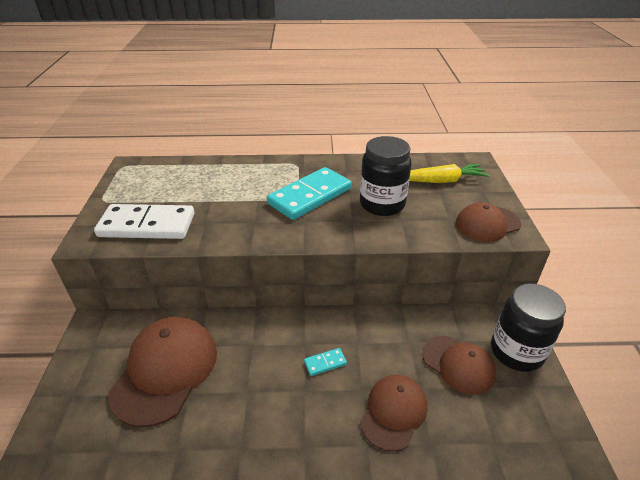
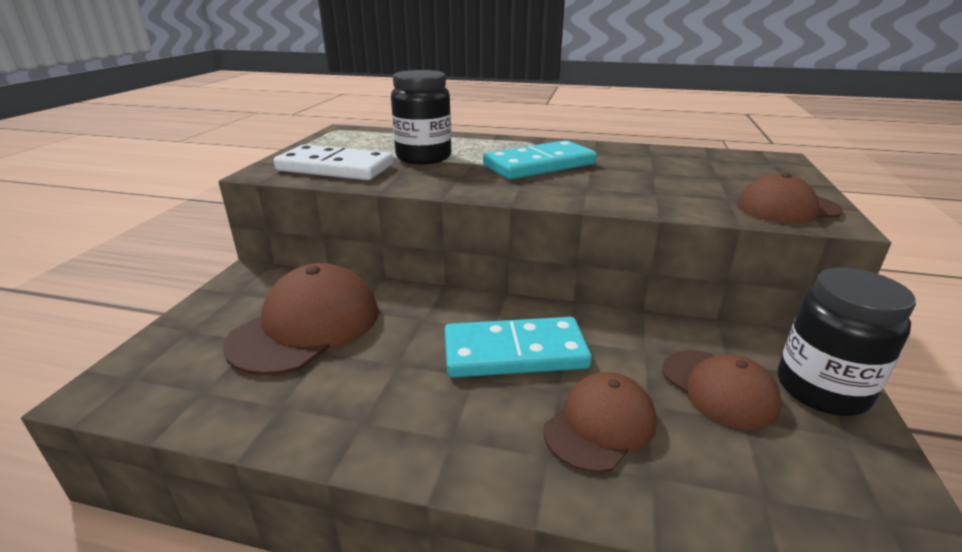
camera: 15 degrees right, 10 degrees down
(325, 363) = (514, 353): turquoise domino -> turquoise domino, size x2.45
(382, 204) = (633, 179): black jar -> black jar (423, 157)
(441, 181) = (723, 168): yellow carrot -> none

